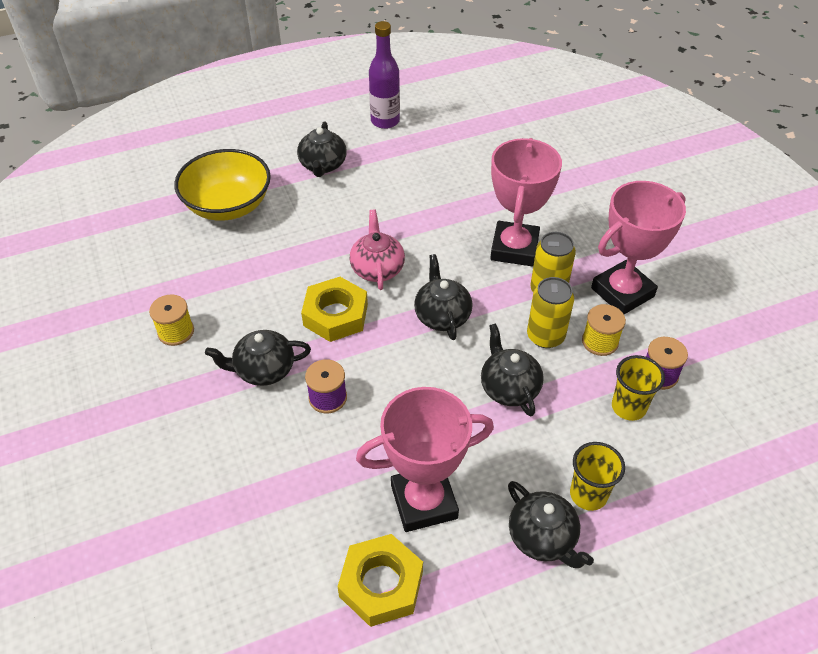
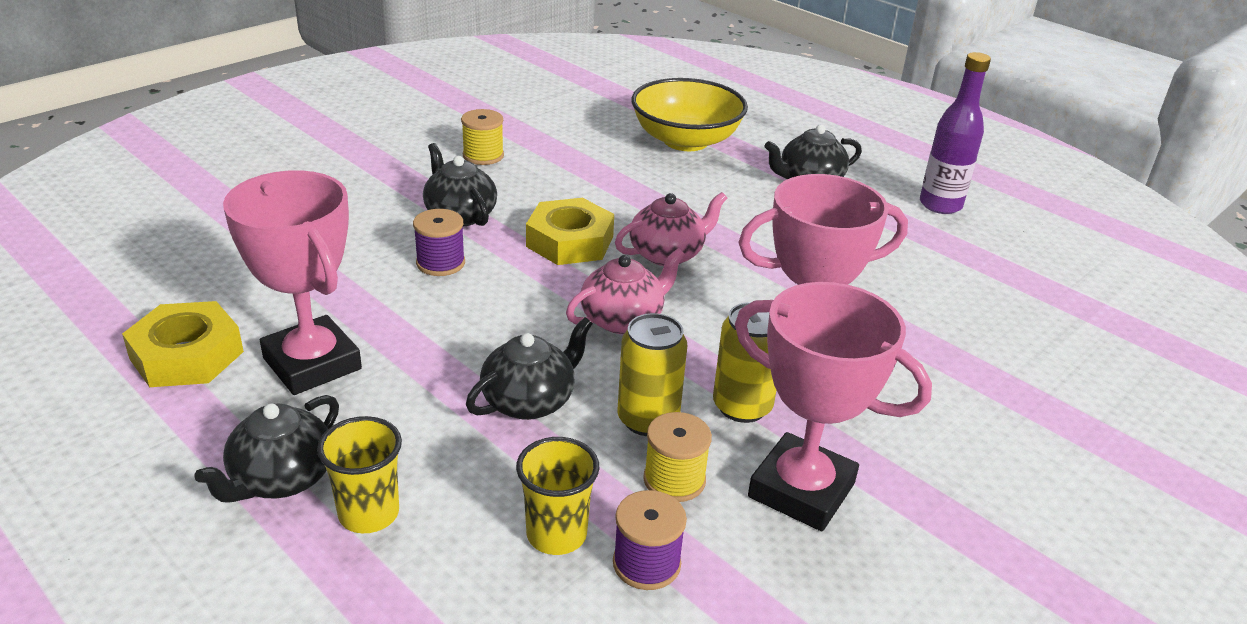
camera: 65 degrees right, 15 degrees down
(442, 315) = (623, 319): black teapot -> pink teapot

